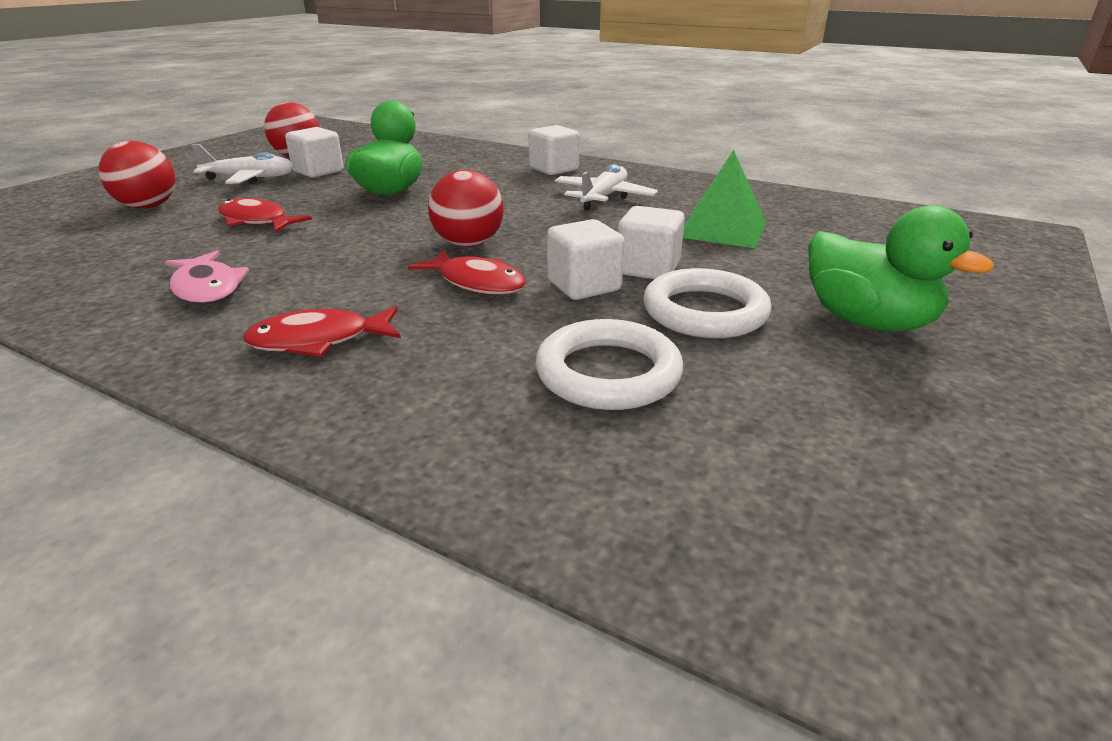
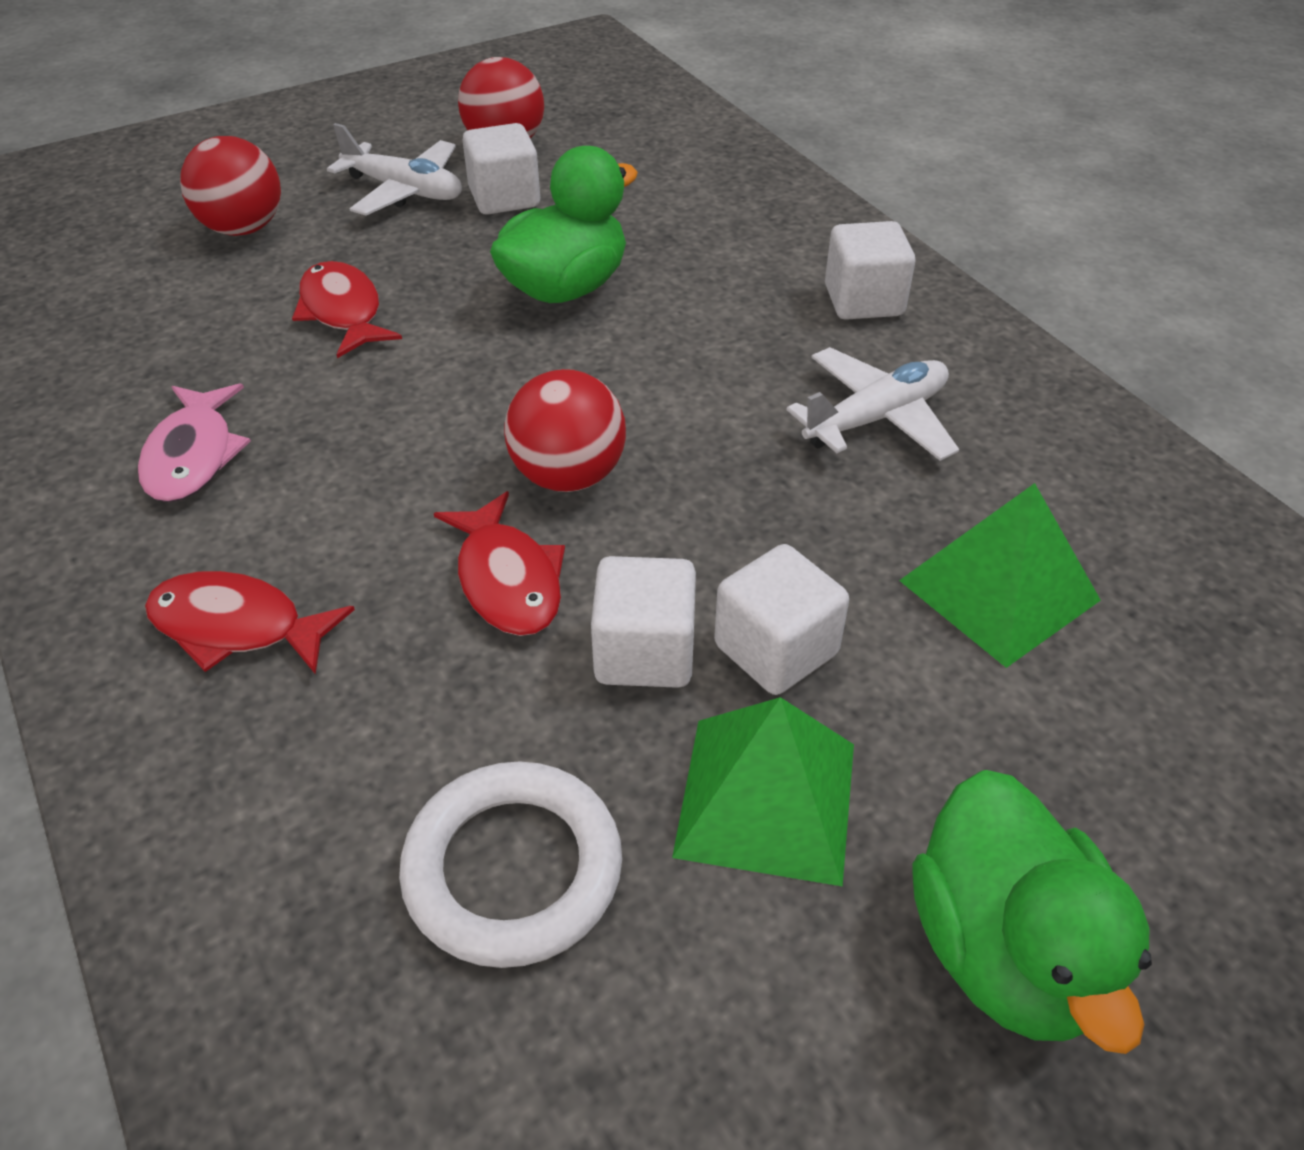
camera: 30 degrees right, 15 degrees up
(704, 312) = (766, 798): white ring -> green pyramid

